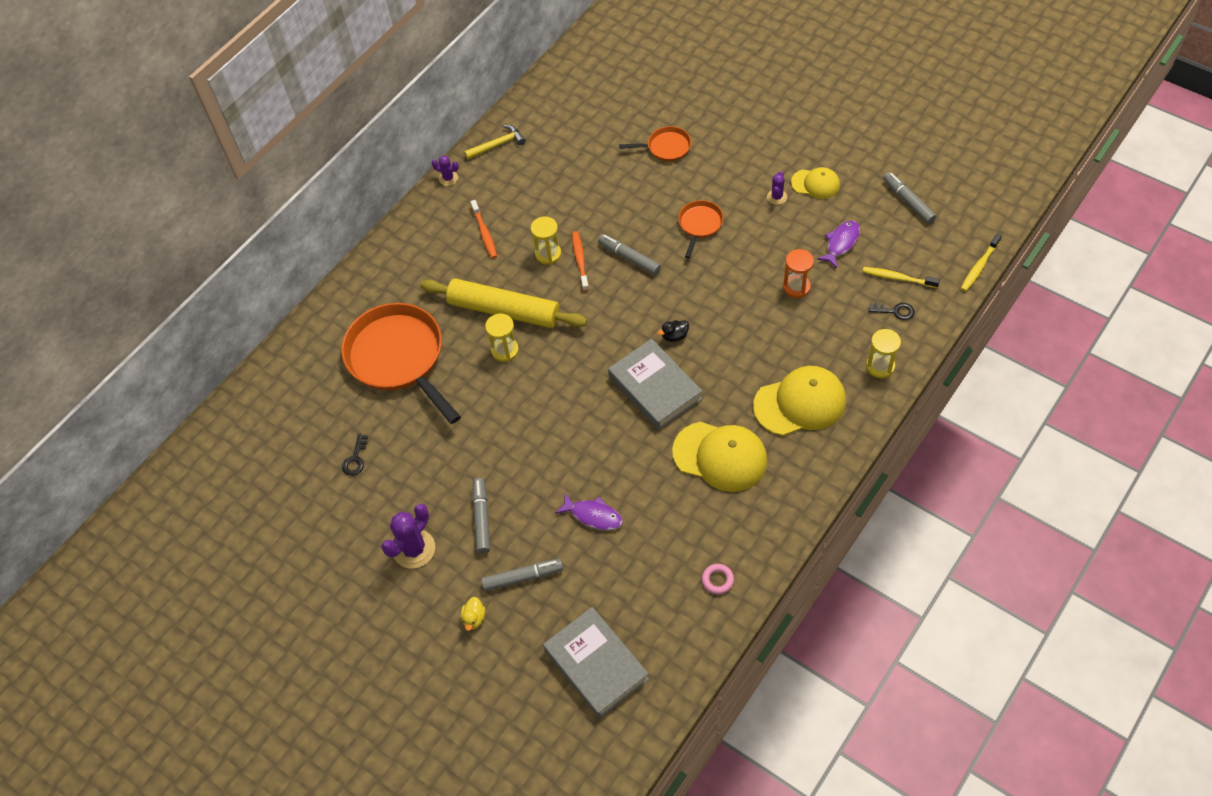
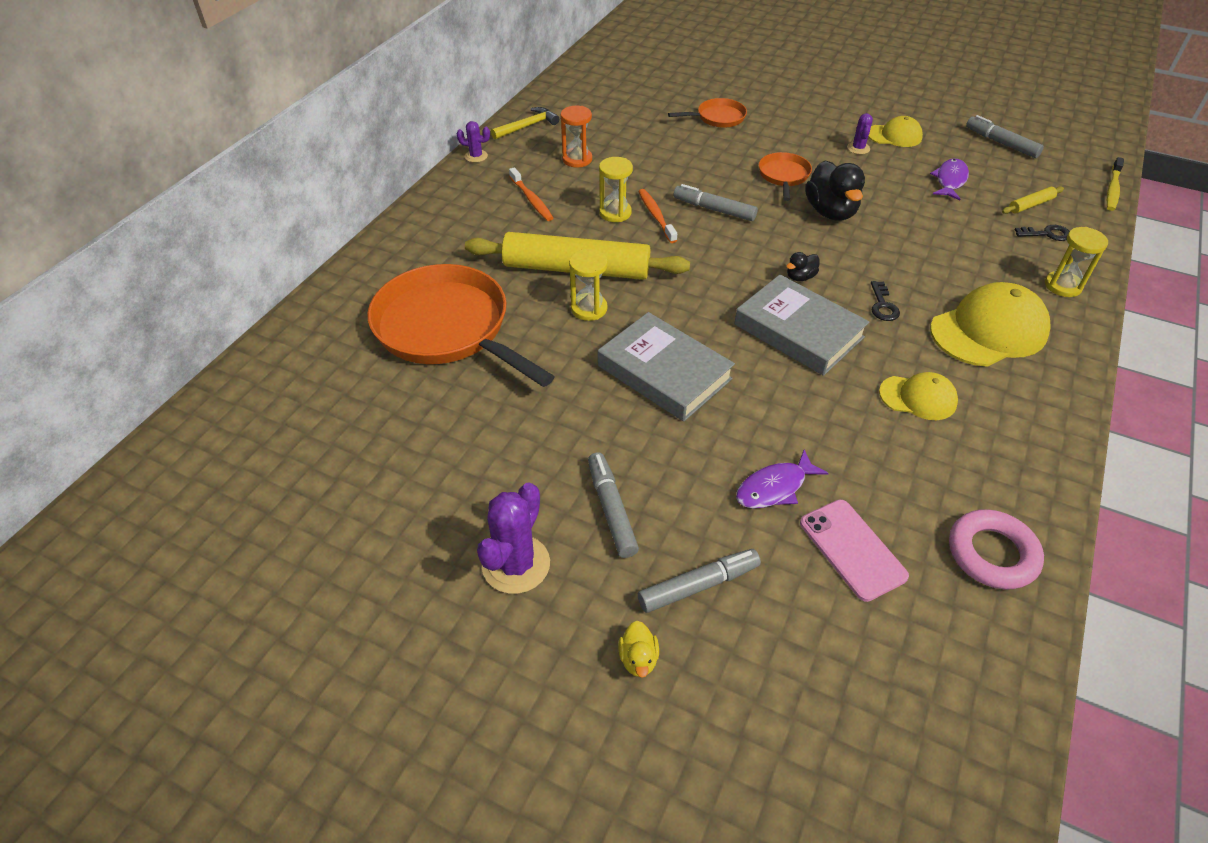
camera: 15 degrees left, 10 degrees down
(355, 459) = (403, 452): black key -> black key (882, 305)
(593, 515) = (775, 487): purple fish -> purple fish turned 135 degrees clockwise
(596, 665) = (863, 708): grey book -> grey book (664, 372)
(628, 565) = (852, 549): none -> pink phone
(717, 580) = (992, 554): pink ring -> pink ring, size x1.82
(720, 456) = (918, 397): yellow cap -> yellow cap, size x0.57
(724, 270) = (830, 212): none -> black duck
(796, 287) = (922, 221): orange hourglass -> orange hourglass (577, 159)
(898, 278) = (1031, 205): yellow toothbrush -> yellow rolling pin

